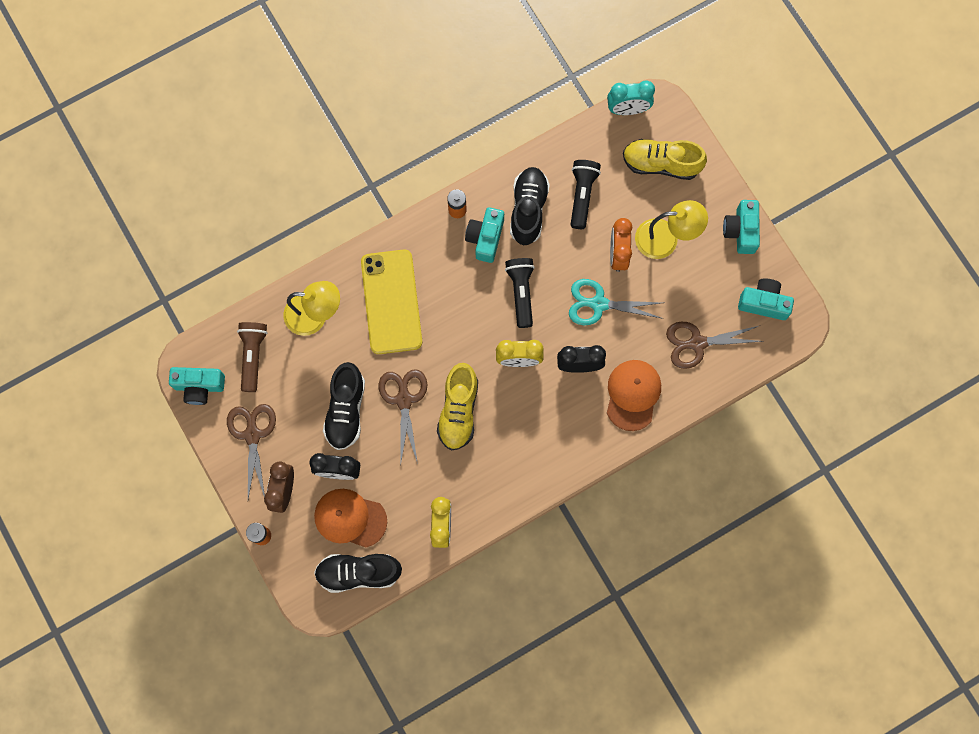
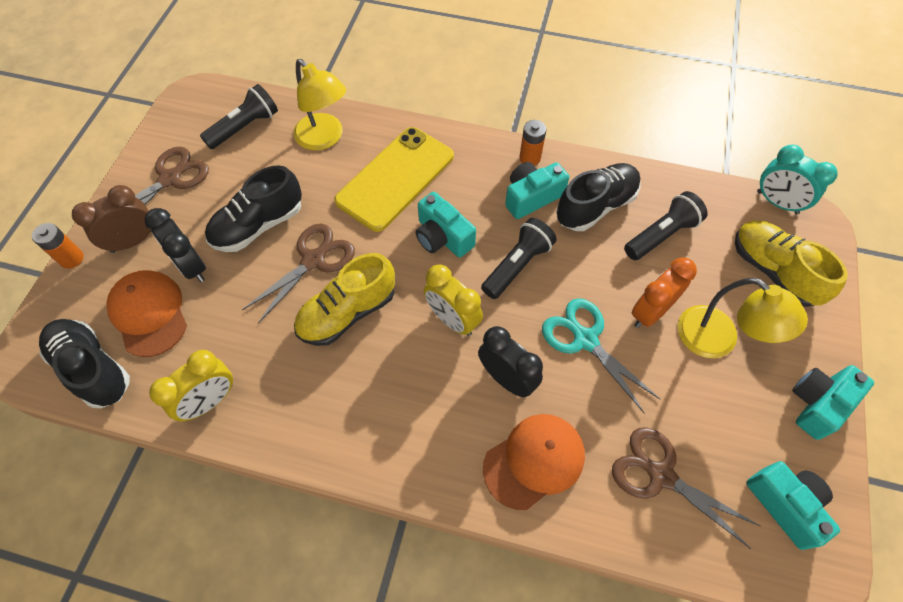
camera: 45 degrees right, 15 degrees down
(199, 386) = (182, 114): turquoise camera -> turquoise camera (442, 237)
(253, 356) = (245, 127): brown flashlight -> black flashlight

